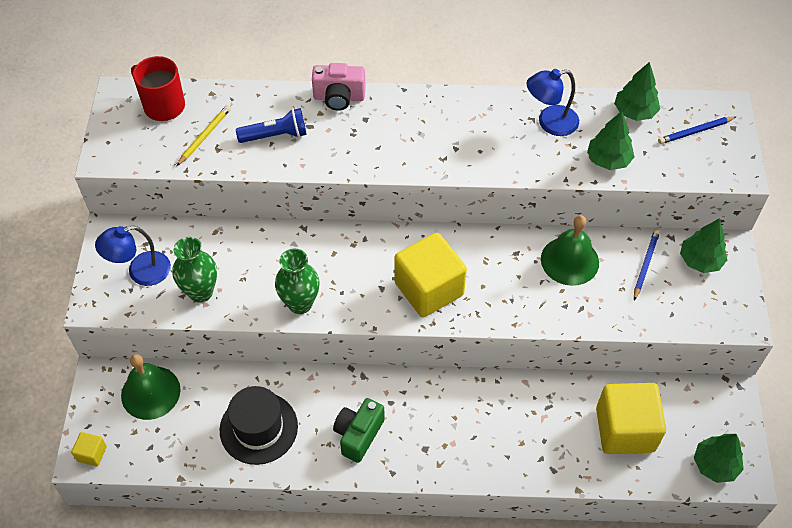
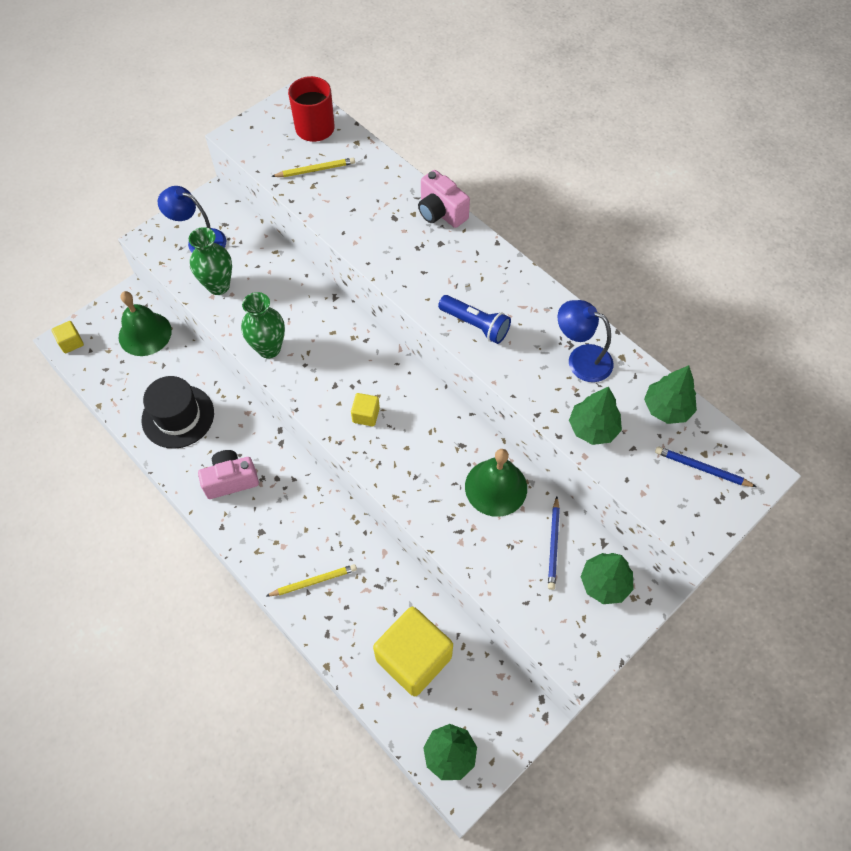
camera: 45 degrees right, 5 degrees up
(275, 135) = (362, 206): blue flashlight -> blue flashlight (475, 325)
(358, 435) = (231, 480): green camera -> pink camera
(429, 289) = (366, 415): yellow cube -> yellow cube, size x0.44
(503, 445) = (314, 581): none -> yellow pencil
(645, 264) = (553, 545): blue pencil -> blue pencil turned 120 degrees clockwise

